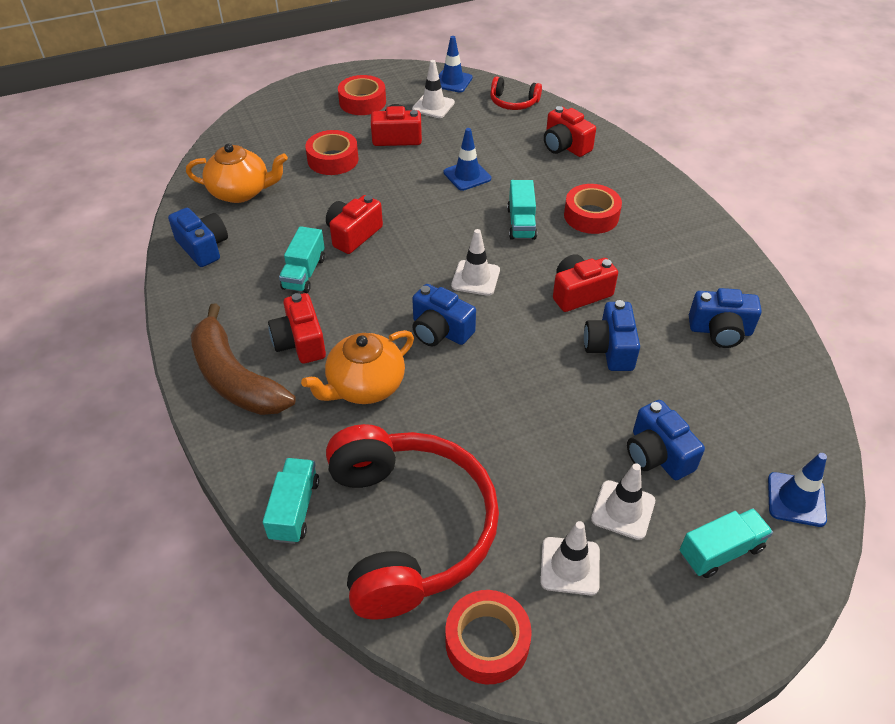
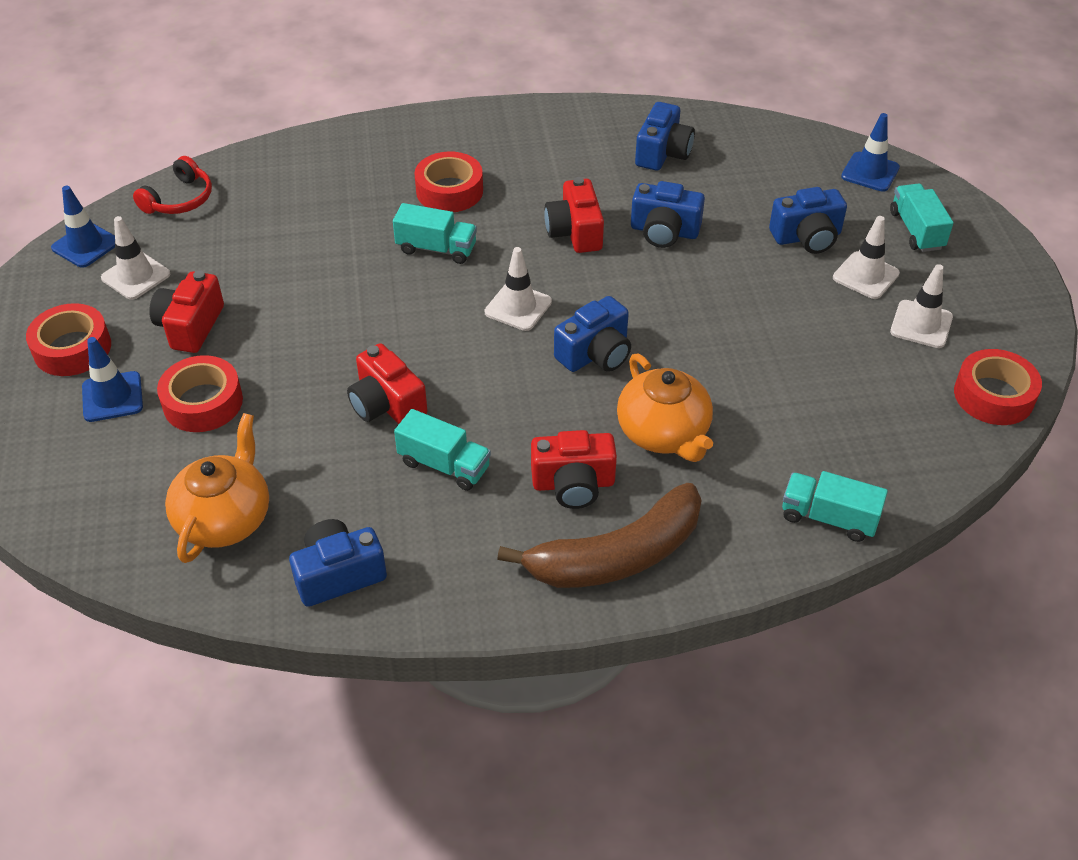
camera: 75 degrees left, 0 degrees up
(409, 528) = (865, 428): red headphones -> none
(467, 175) = (317, 275): blue traffic cone -> blue traffic cone (112, 397)
(565, 146) = (305, 178): red camera -> none

